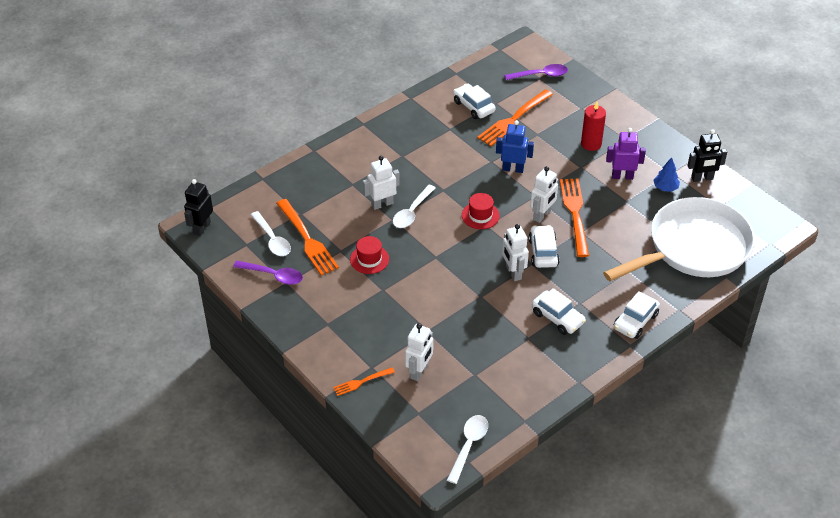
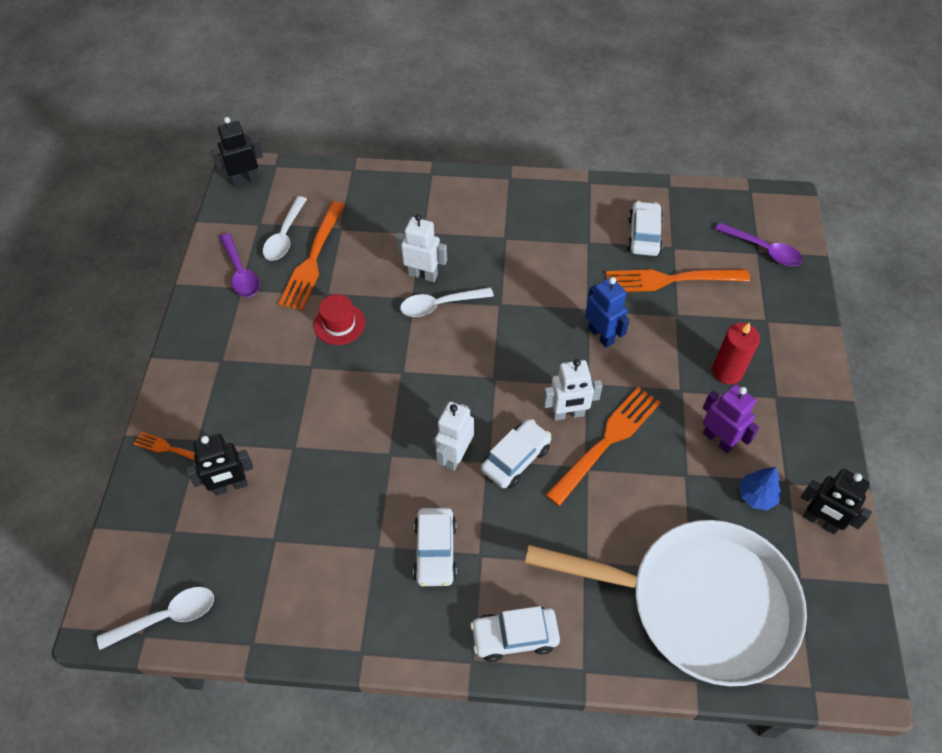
camera: 45 degrees right, 10 degrees up
(419, 371) = (230, 486): white robot -> black robot
(480, 215) = (502, 362): red hat -> none

